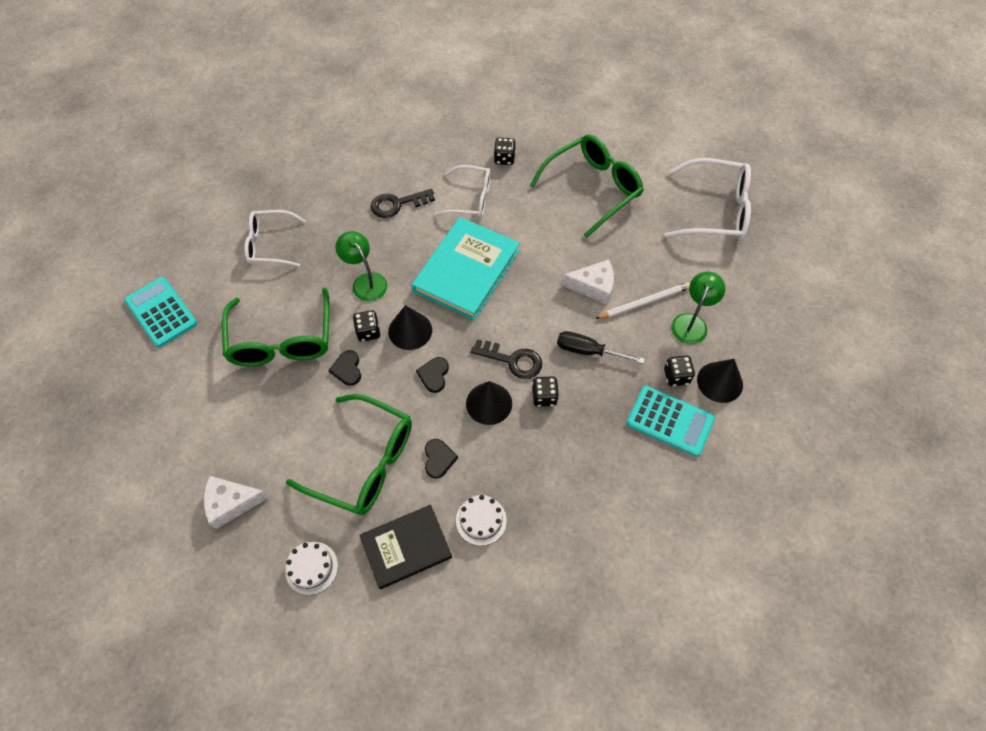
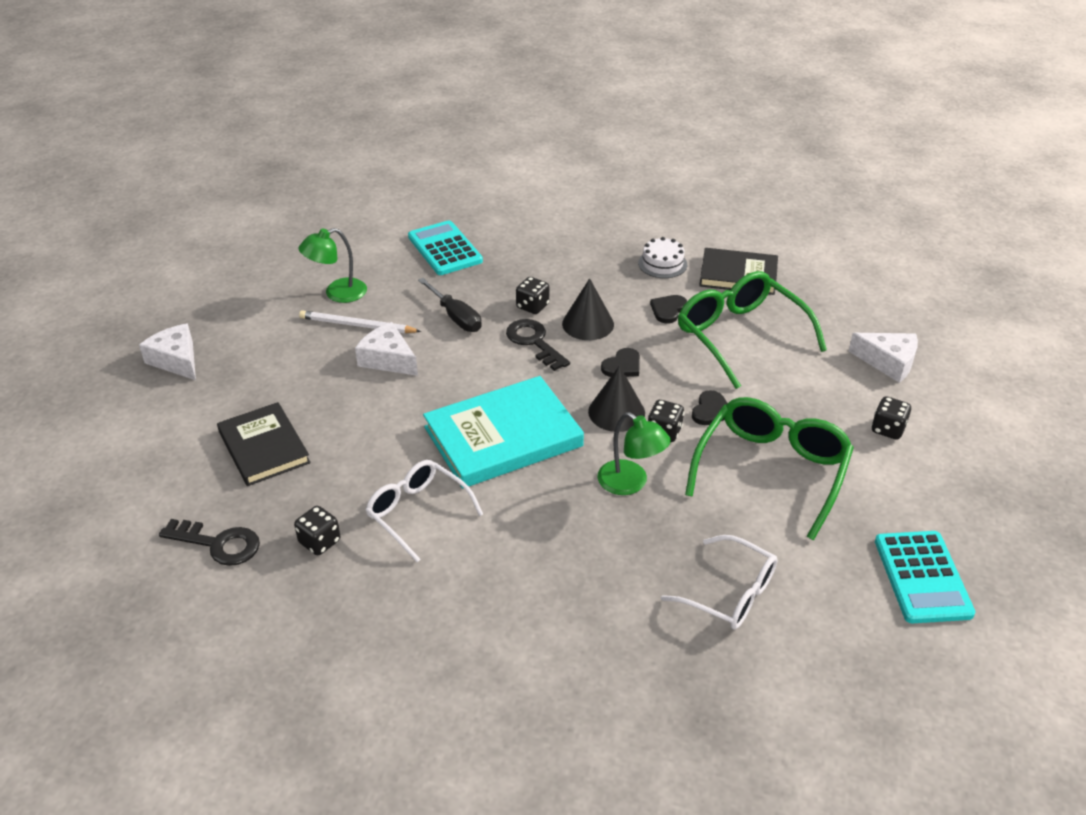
camera: 145 degrees left, 20 degrees down
(311, 568) = (829, 296): white cake -> none
(365, 281) = (630, 483): green lamp -> green lamp turned 45 degrees counterclockwise
(397, 204) = (517, 557): black key -> black key (218, 544)
(593, 188) = (264, 447): green glasses -> black book
(676, 376) = (402, 269): black dice -> black dice (888, 429)
(716, 211) = (176, 360): white glasses -> white cheese
(720, 382) = (372, 251): black cone -> none

